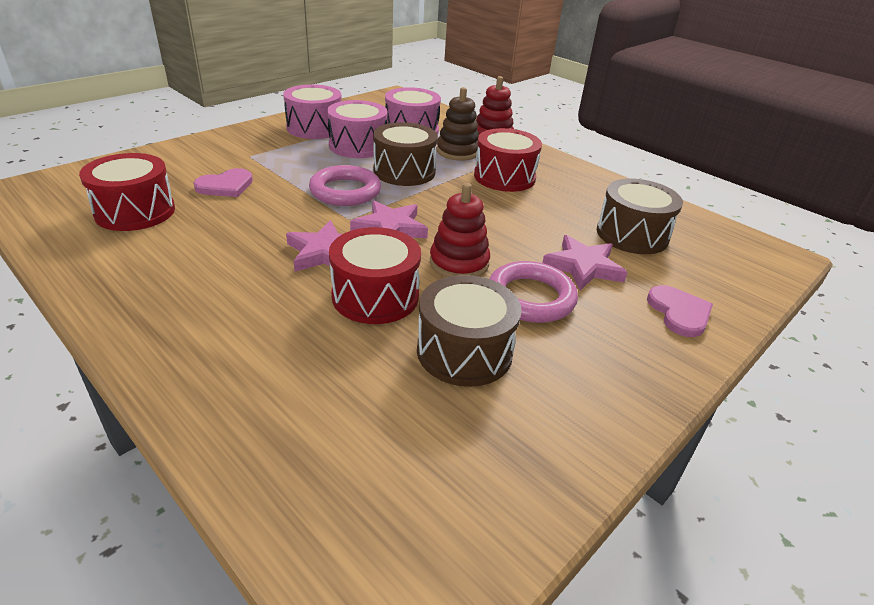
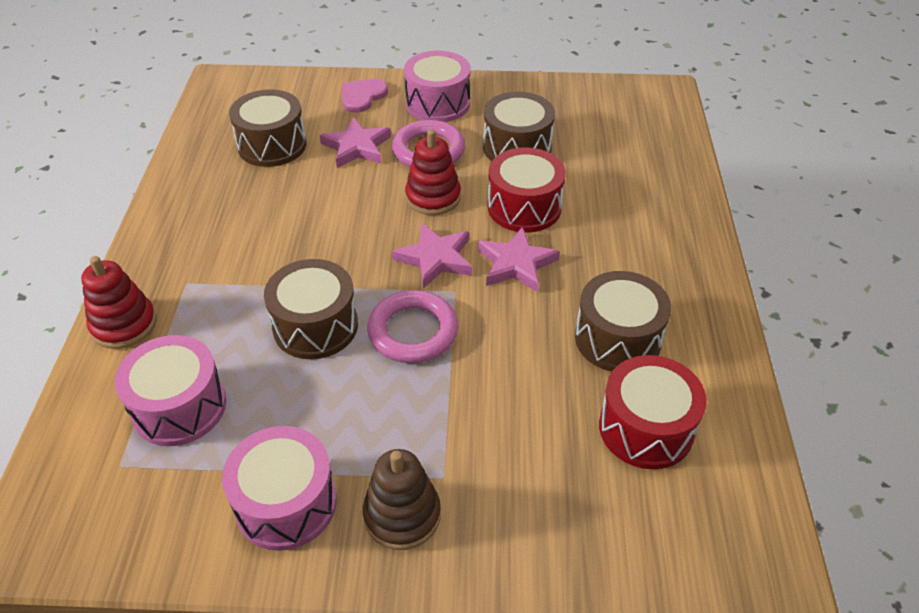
camera: 130 degrees left, 10 degrees up
(192, 245) = (617, 339): none -> brown drum
(226, 186) = (523, 421): pink heart -> none
(358, 146) = (293, 412): pink drum -> pink drum (438, 103)
(457, 152) = (208, 324): brown stacking toy -> brown stacking toy (402, 515)
(504, 177) = (239, 256): red drum -> none

